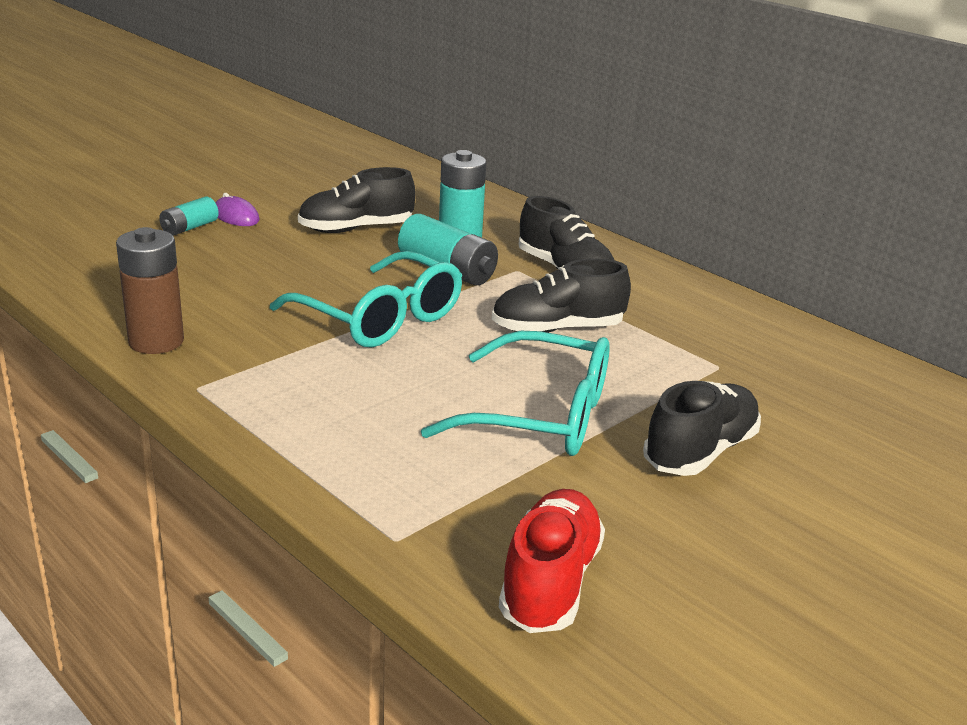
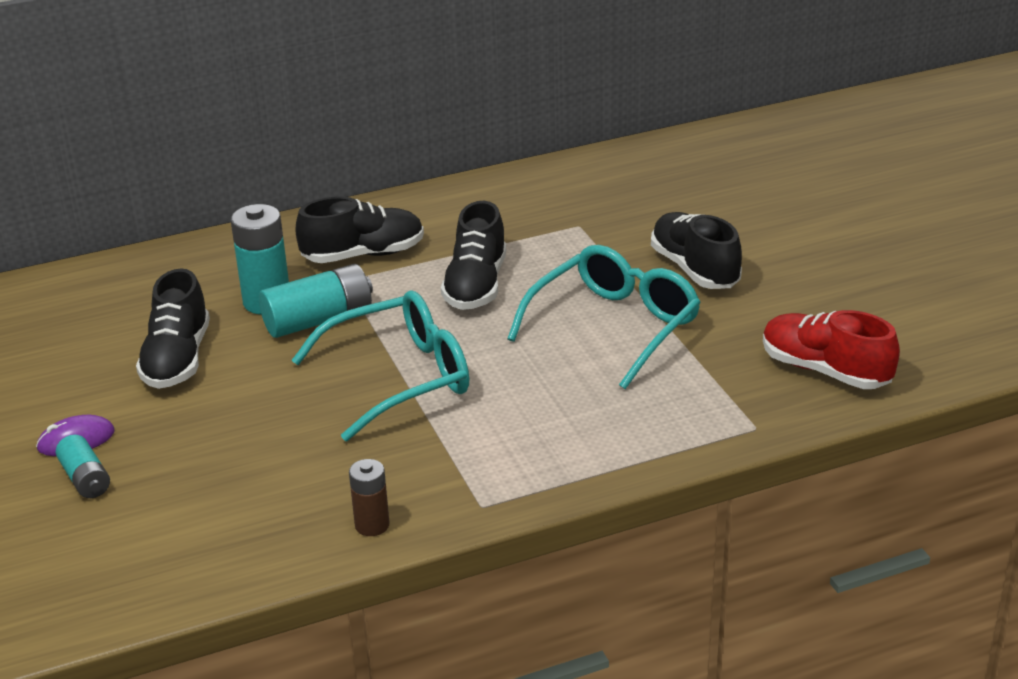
camera: 65 degrees left, 5 degrees up
(156, 341) = (372, 525): brown battery -> brown battery, size x0.60

